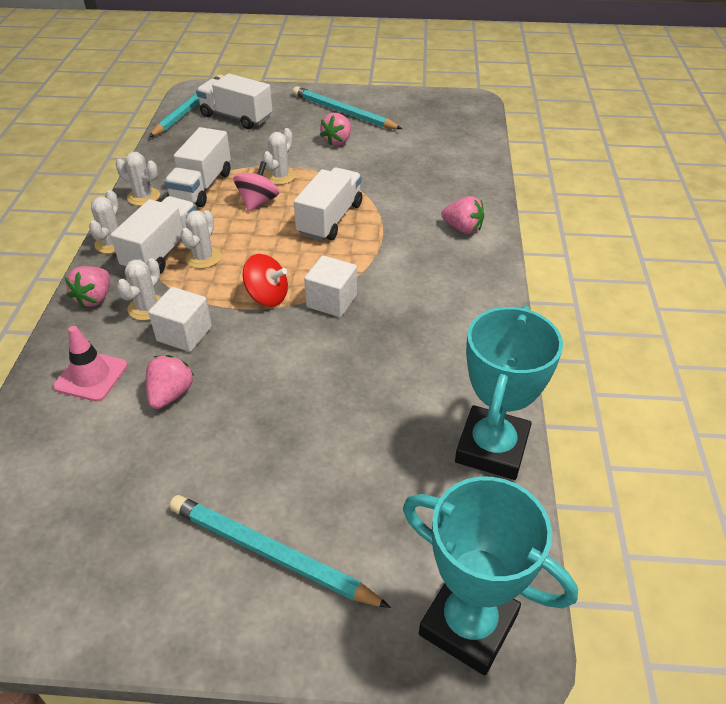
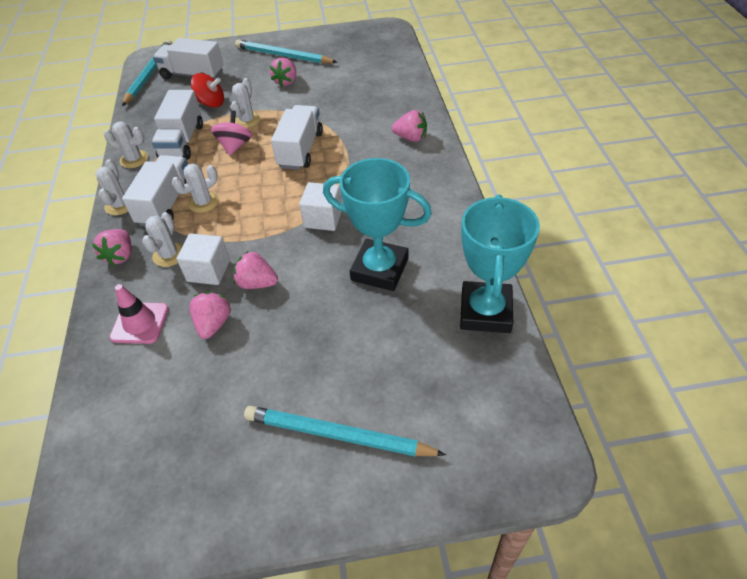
camera: 10 degrees left, 5 degrees up
(203, 257) = (203, 202): white cactus -> white cactus turned 45 degrees clockwise
(233, 359) = (257, 283): none -> pink strawberry
(267, 296) = (268, 225): red spinning top -> red spinning top (211, 103)
(468, 624) = (507, 453): turquoise trophy -> turquoise trophy (379, 269)

